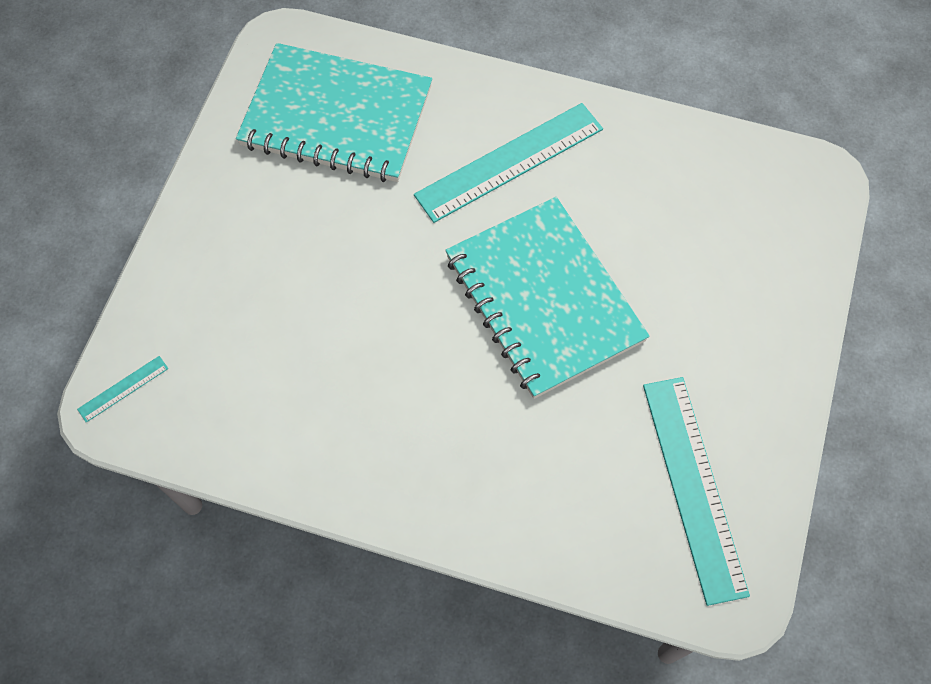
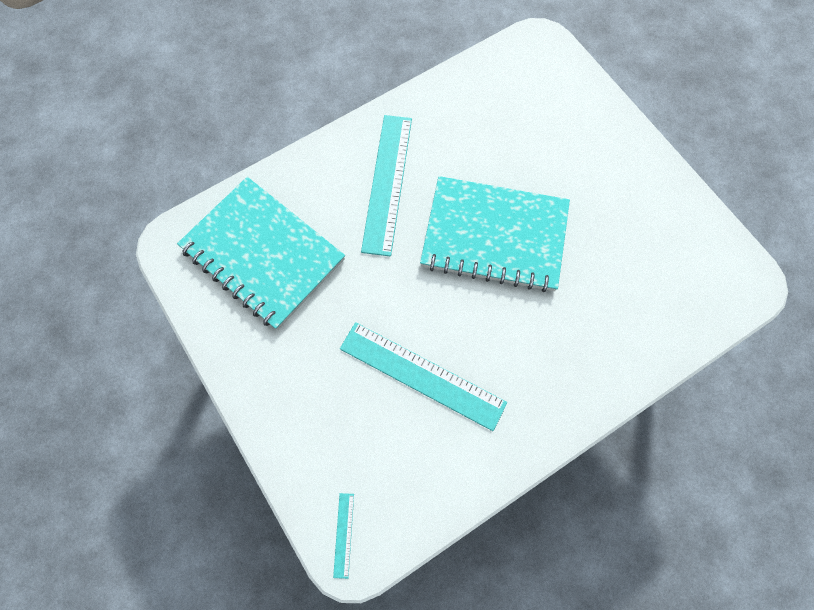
camera: 50 degrees left, 5 degrees up
(336, 117) = (263, 254): turquoise notebook -> turquoise notebook turned 75 degrees clockwise
(694, 487) = (672, 251): turquoise ruler -> turquoise ruler (422, 375)

